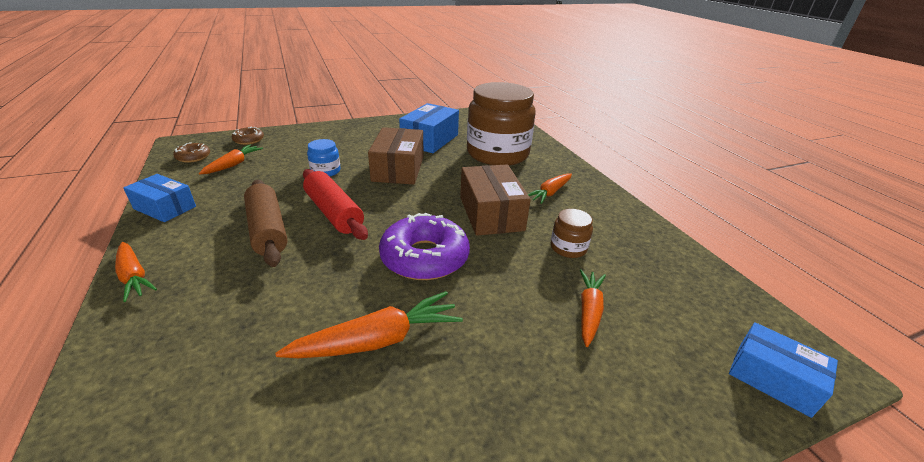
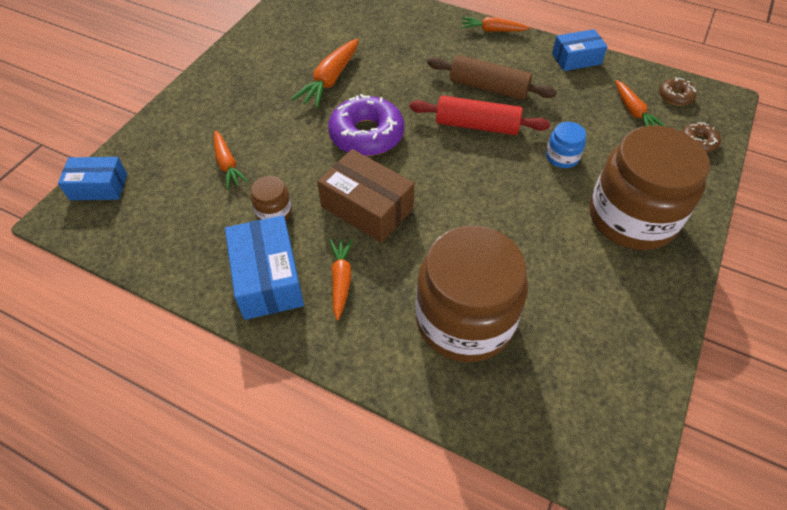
camera: 140 degrees right, 20 degrees up
(353, 140) = (631, 217): none -> brown jar
(398, 169) = (516, 206): brown box -> none
(430, 140) = (569, 286): blue box -> blue box (268, 278)

